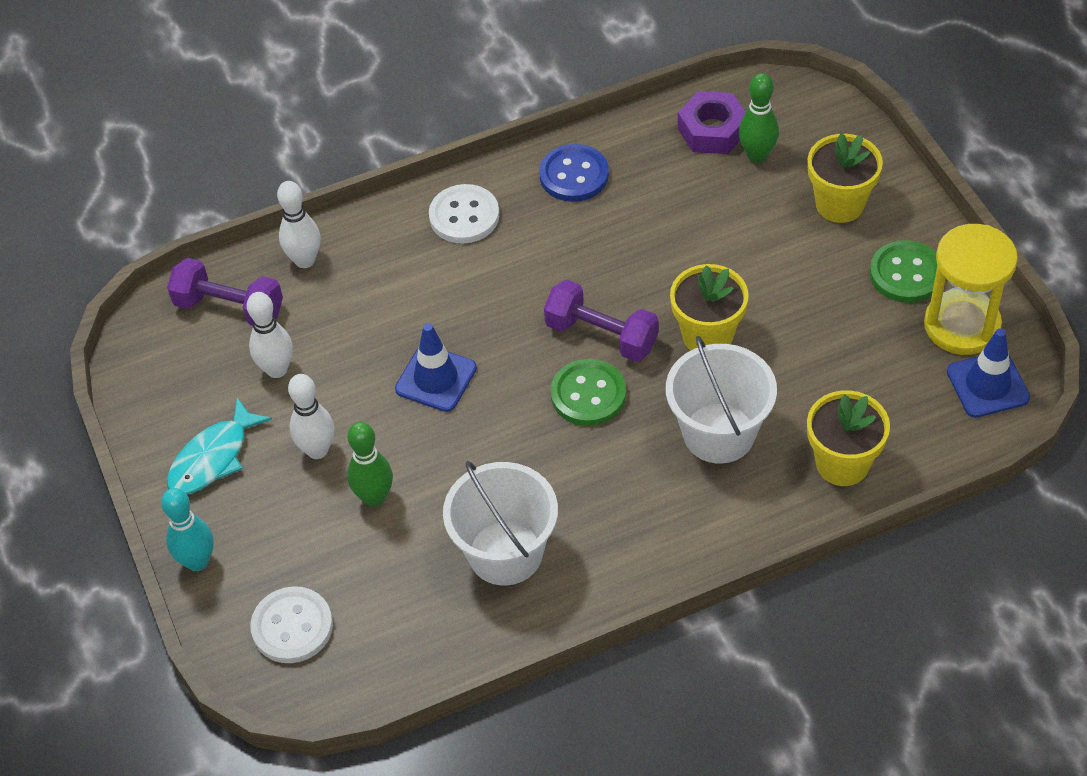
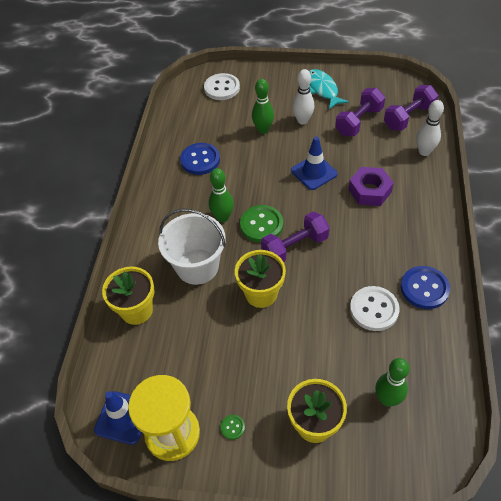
camera: 120 degrees right, 0 degrees up
(197, 561) = (274, 72): turquoise bowling pin -> none
(277, 369) = (359, 122): white bowling pin -> purple dumbbell
(464, 216) = (419, 224): white button -> white button (374, 309)
(505, 553) = (200, 160): white bucket -> blue button
(608, 451) = (222, 217): none -> green bowling pin
(712, 130) = (425, 385): purple nut -> purple nut (369, 191)
(906, 274) = (232, 427): green button -> green button, size x0.45

